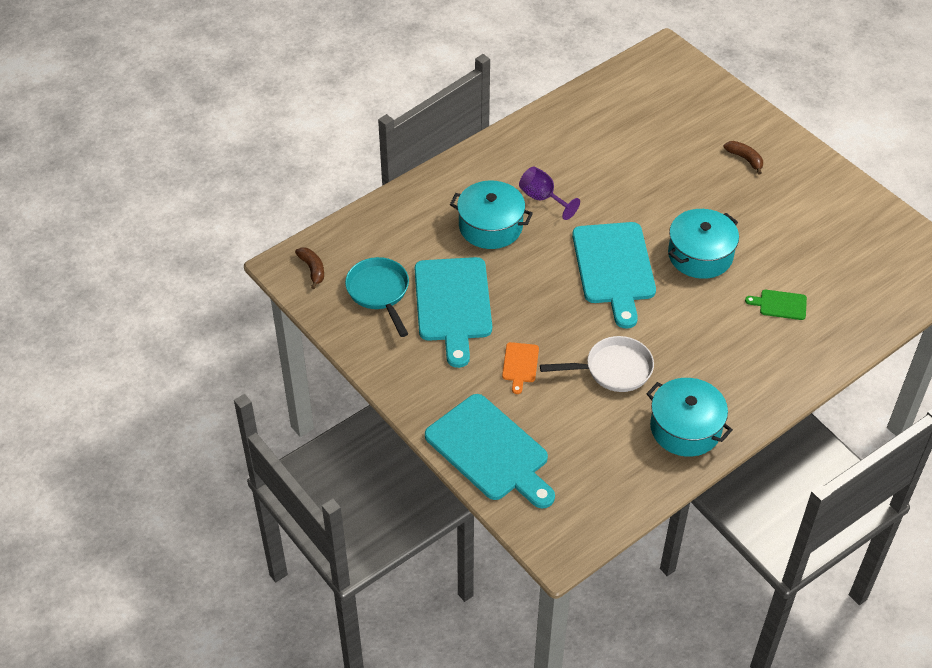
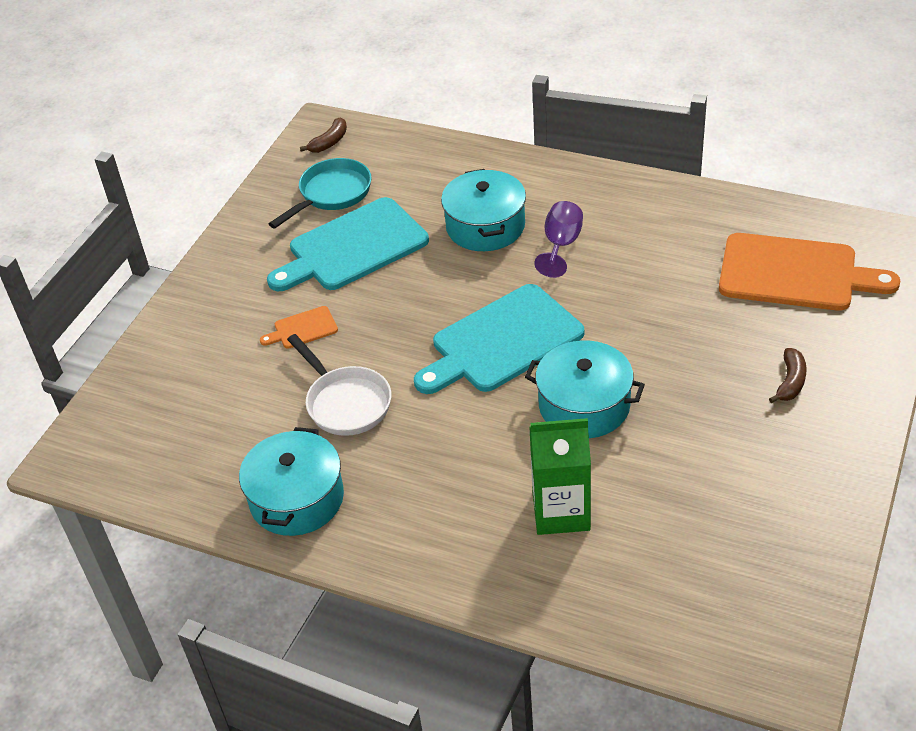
camera: 65 degrees right, 5 degrees down
(490, 451) = (170, 356): turquoise cutting board -> none
(656, 110) = (795, 274): none -> orange cutting board
(780, 304) = (561, 512): green cutting board -> green carton

